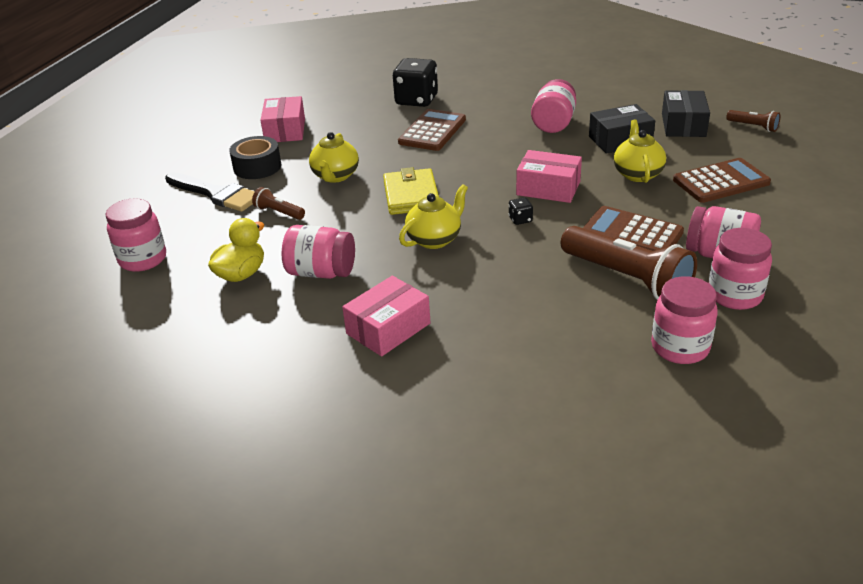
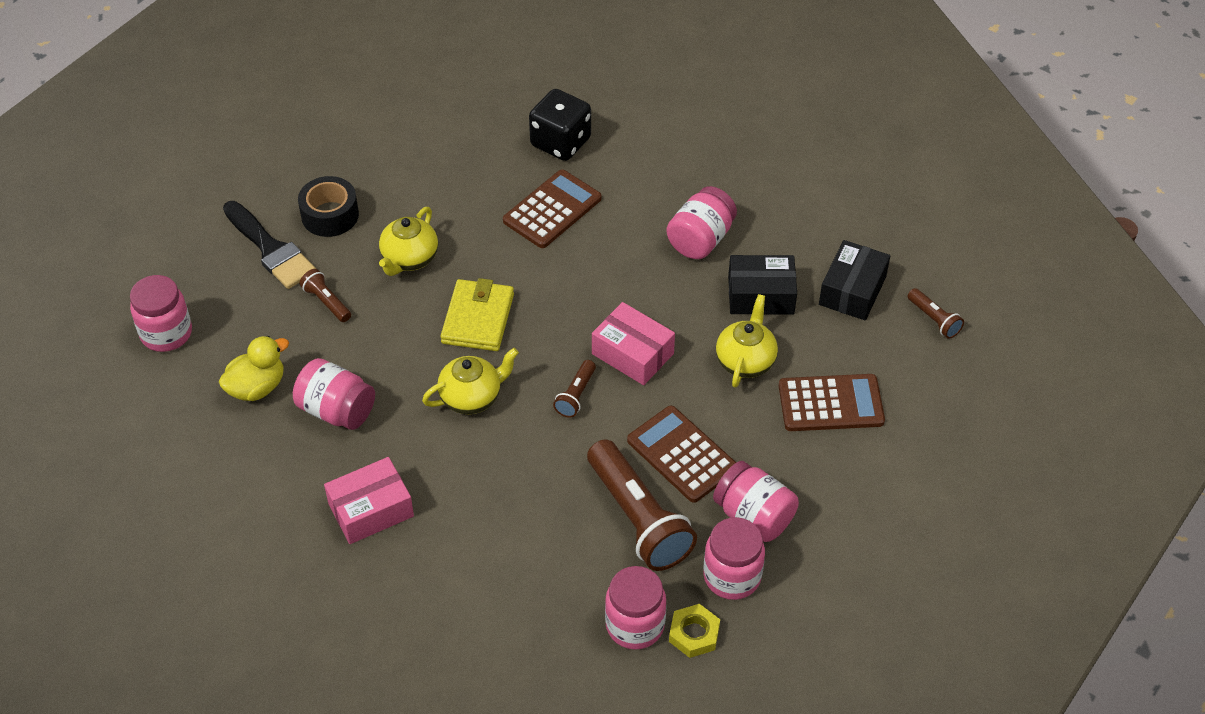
camera: 15 degrees right, 15 degrees up
(285, 130) = (384, 156): pink box -> none
(520, 219) = (576, 395): black dice -> brown flashlight
(735, 340) = (694, 634): none -> yellow nut

